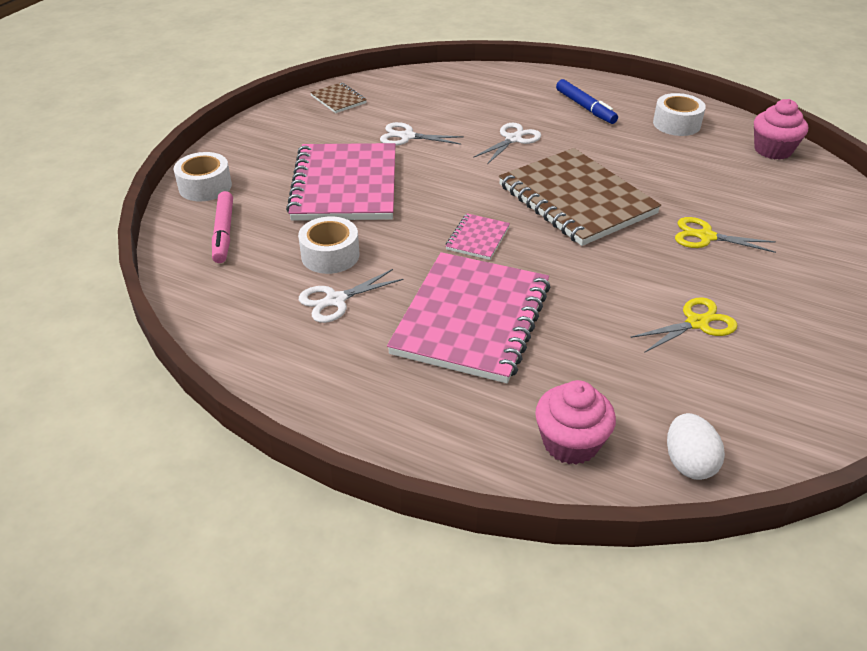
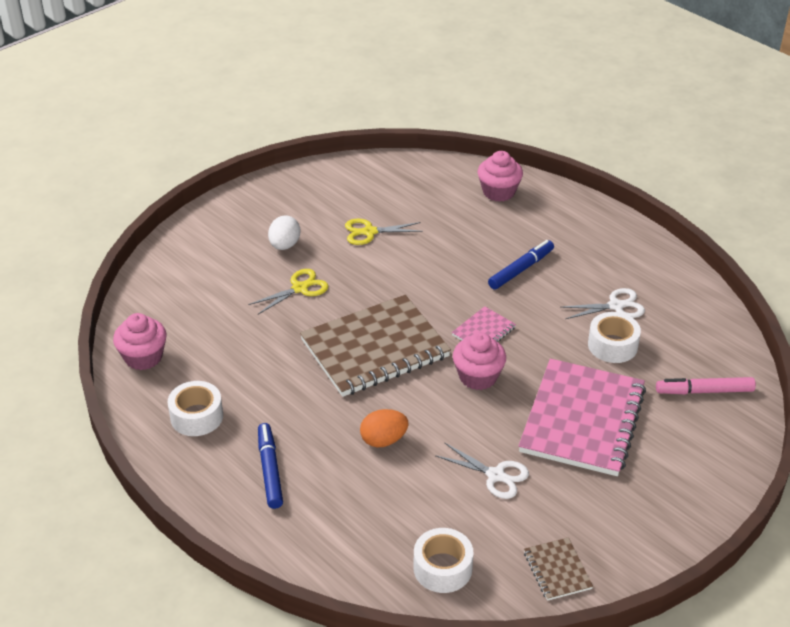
camera: 160 degrees left, 0 degrees up
(205, 186) = (725, 455): white tape -> white tape (442, 568)
(224, 233) = (704, 391): pink marker -> pink marker turned 105 degrees counterclockwise
(460, 198) = (478, 377): none -> pink cupcake
(471, 319) = (521, 269): pink notebook -> blue marker
(513, 139) = (383, 440): white scissors -> orange egg
(576, 199) = (375, 348): brown notebook -> brown notebook turned 75 degrees clockwise
(688, 463) = (441, 171): white egg -> white egg (284, 245)
(706, 237) = (299, 288): yellow scissors -> yellow scissors turned 75 degrees counterclockwise

